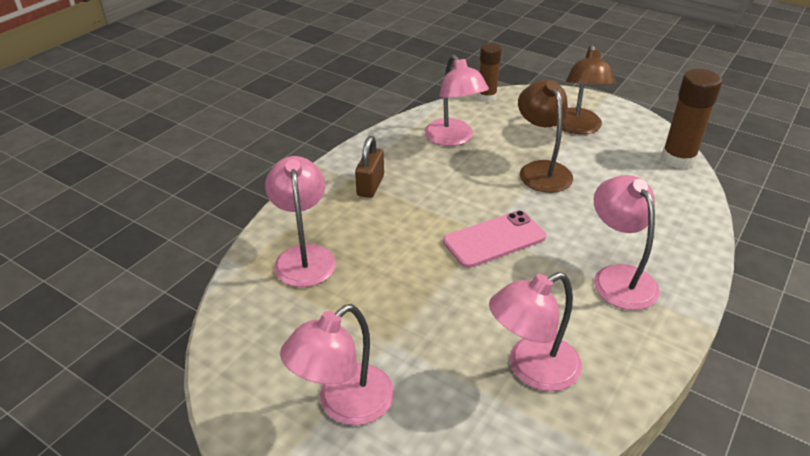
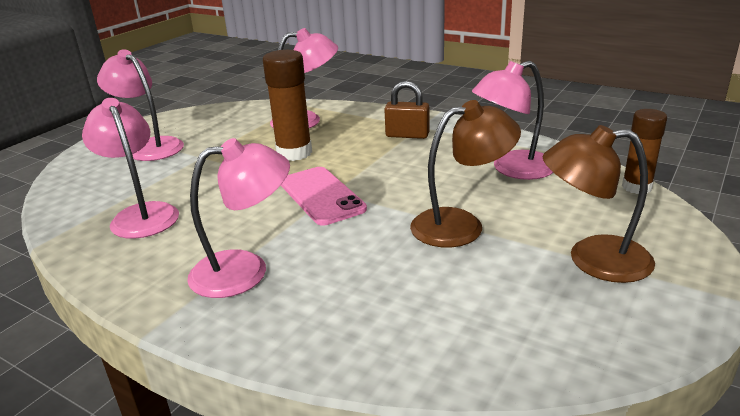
camera: 90 degrees right, 10 degrees down
(678, 159) = (539, 363): brown glue stick -> brown glue stick (294, 153)

